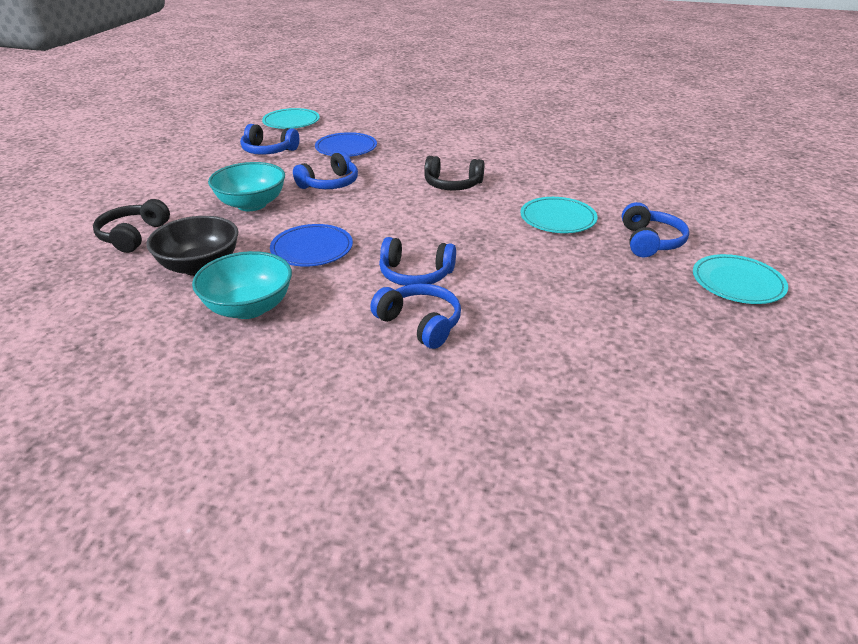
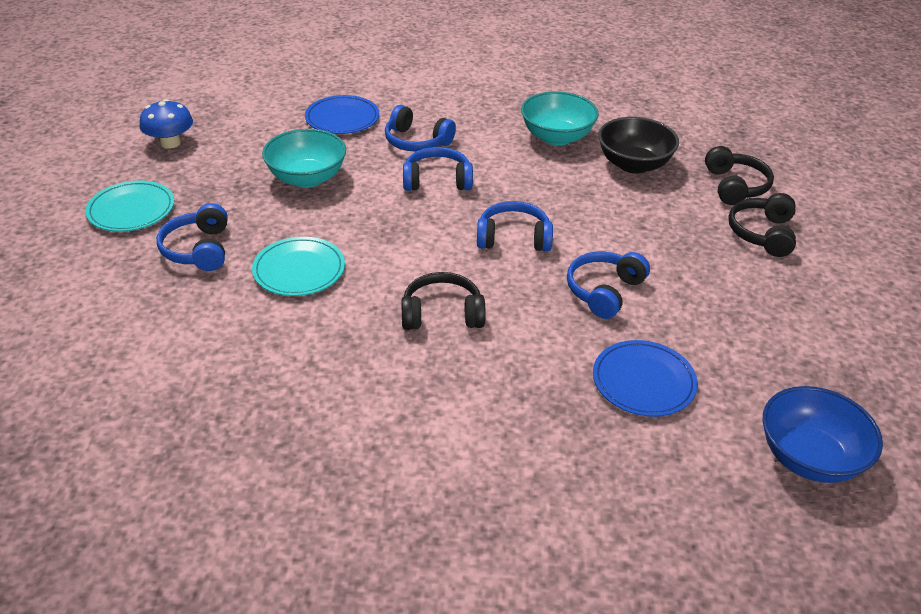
camera: 165 degrees right, 5 degrees up
(168, 201) = (762, 234): none -> black headphones
(252, 204) = (665, 242): turquoise bowl -> turquoise bowl (307, 178)
(268, 151) = (754, 354): blue headphones -> blue headphones (513, 238)
(291, 122) = (809, 457): turquoise plate -> blue bowl
(312, 249) = (550, 194): blue plate -> blue plate (342, 118)
(745, 364) = (170, 143): none -> blue mushroom

